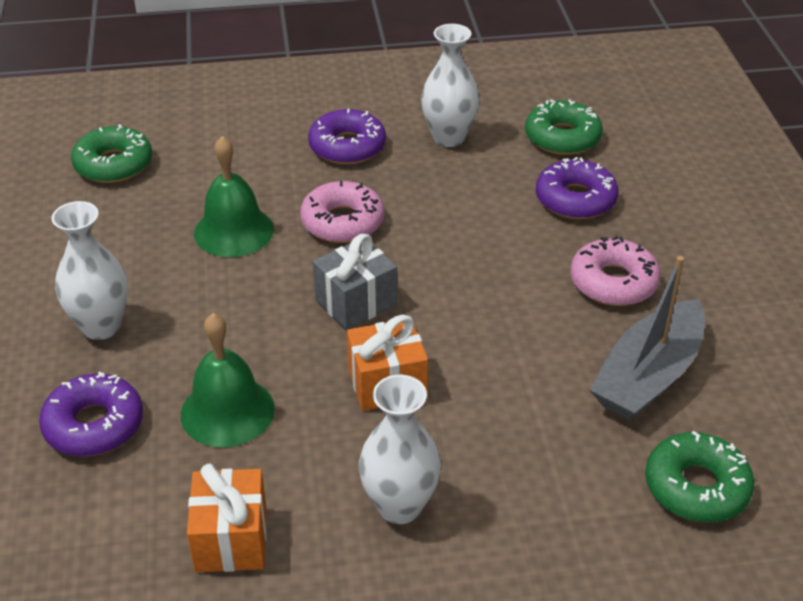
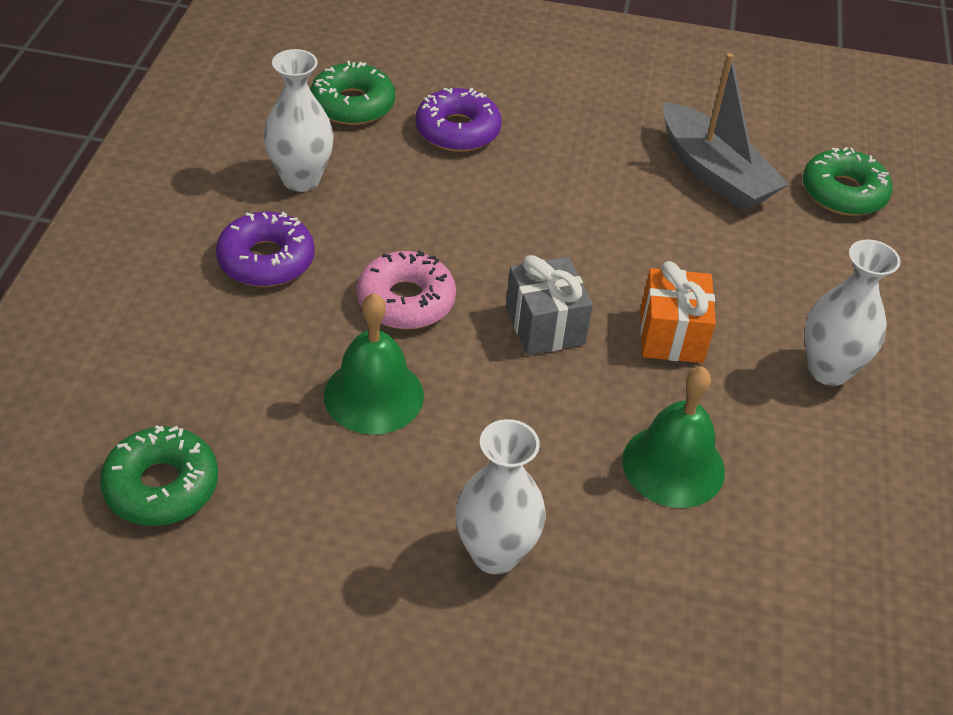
camera: 75 degrees left, 5 degrees up
(94, 425) = (660, 587): purple donut -> none
(231, 539) = (846, 499): orange gift -> none
(613, 282) = (588, 150): pink donut -> none

